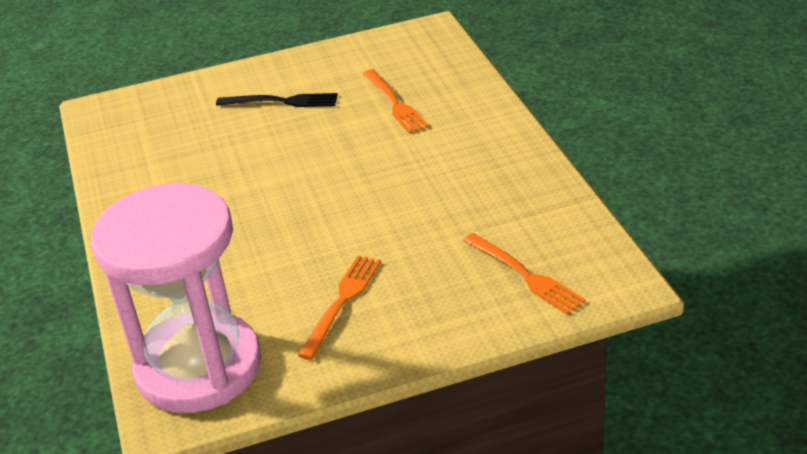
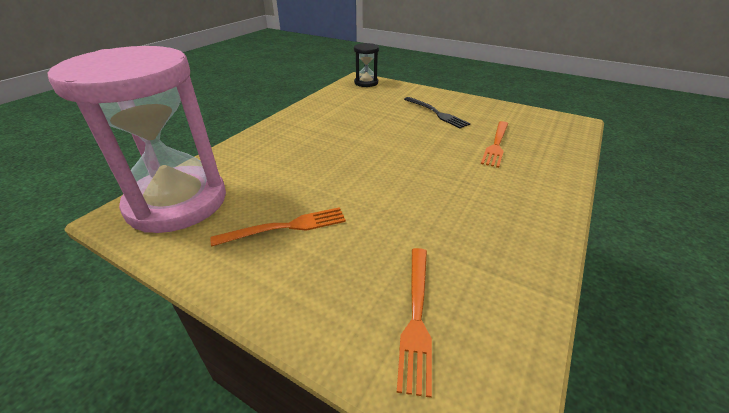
camera: 45 degrees right, 0 degrees up
(119, 109) = (366, 83): none -> black hourglass

